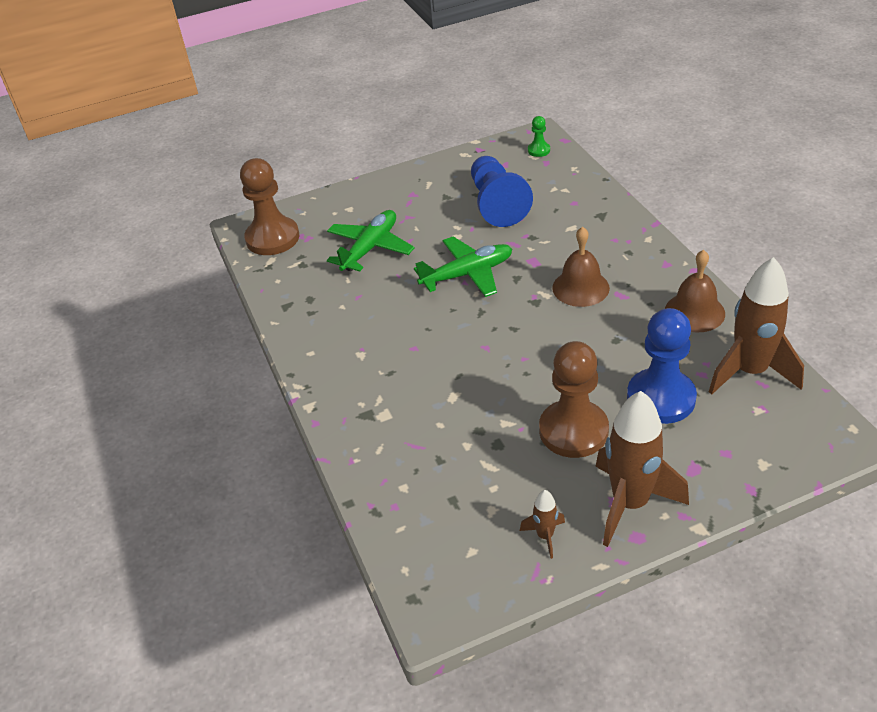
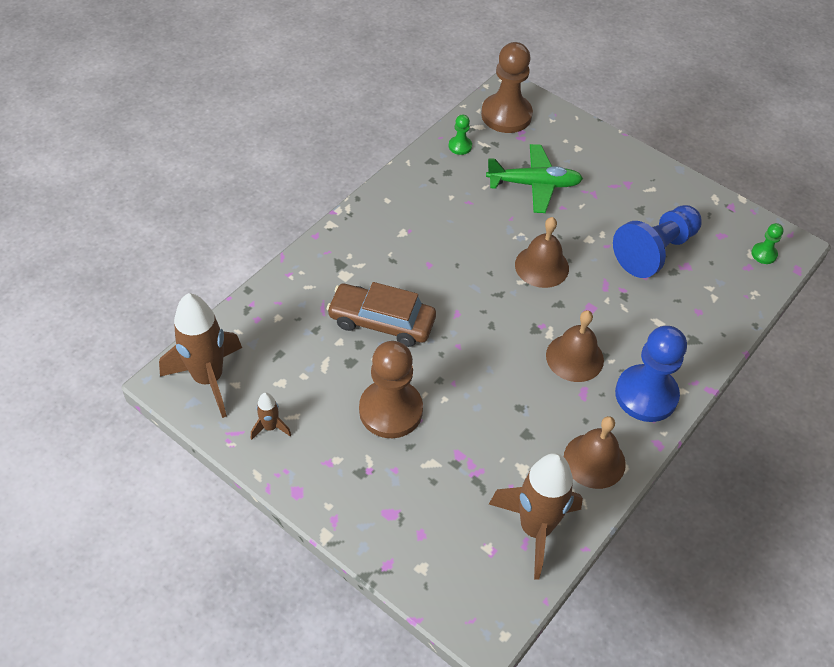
camera: 55 degrees right, 10 degrees up
(284, 280) = (460, 146): none -> green pawn
(462, 404) = (381, 321): none -> brown car
(467, 274) = (542, 266): green plane -> brown bell
(630, 503) = (329, 476): brown rocket -> brown rocket (208, 379)
(661, 398) = (463, 464): blue pawn -> blue pawn (646, 395)

